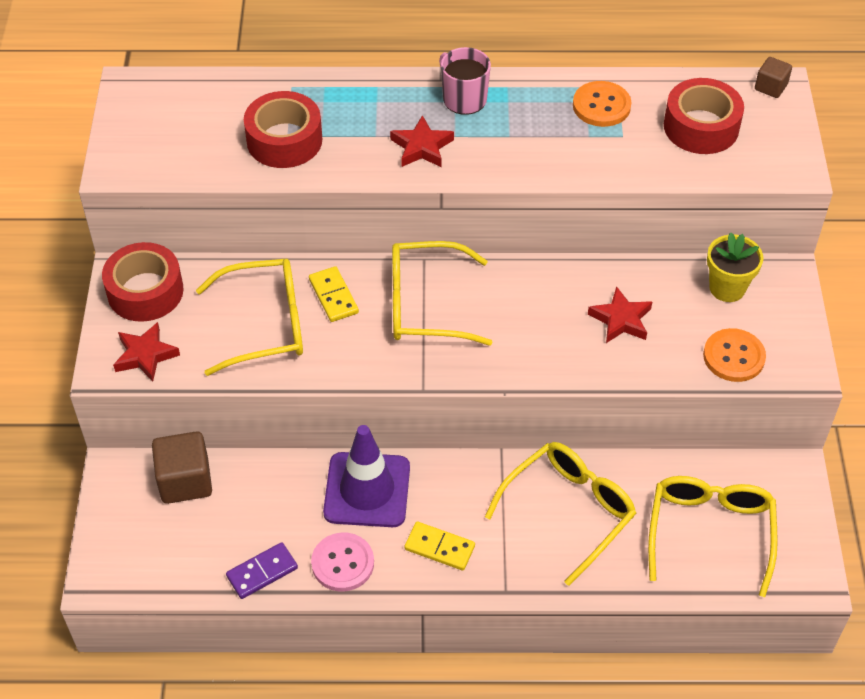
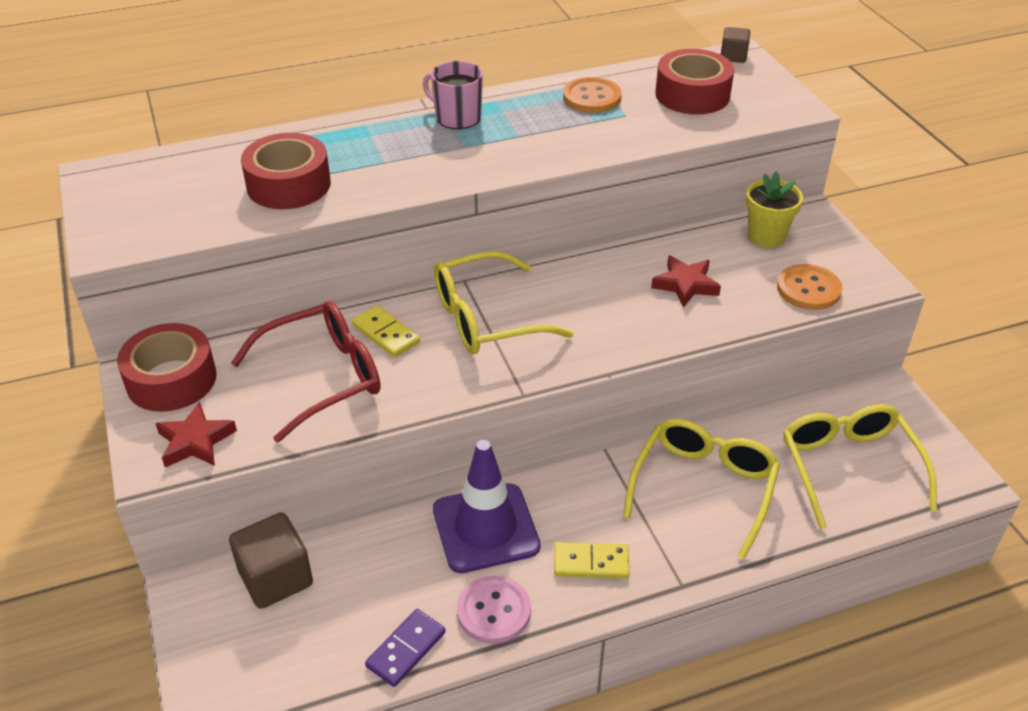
camera: 20 degrees left, 10 degrees down
(264, 325) = (321, 378): yellow glasses -> red glasses
(422, 147) = (436, 161): red star -> none

